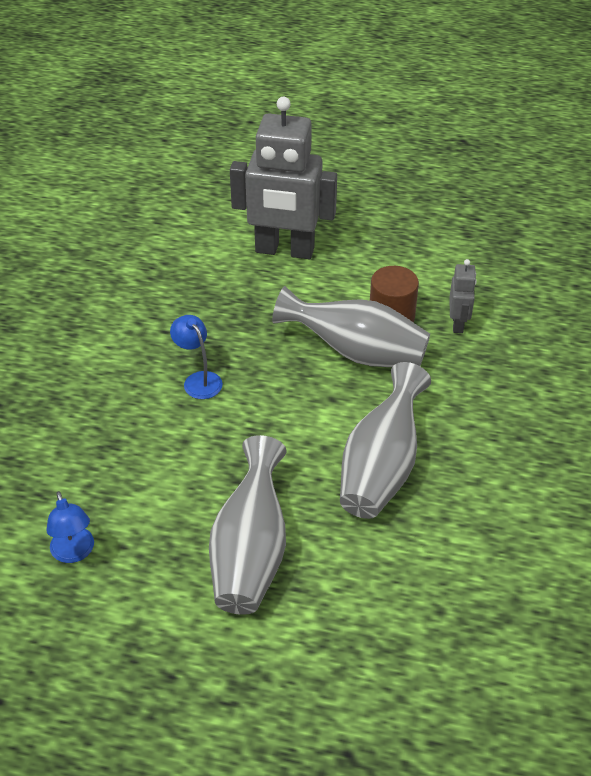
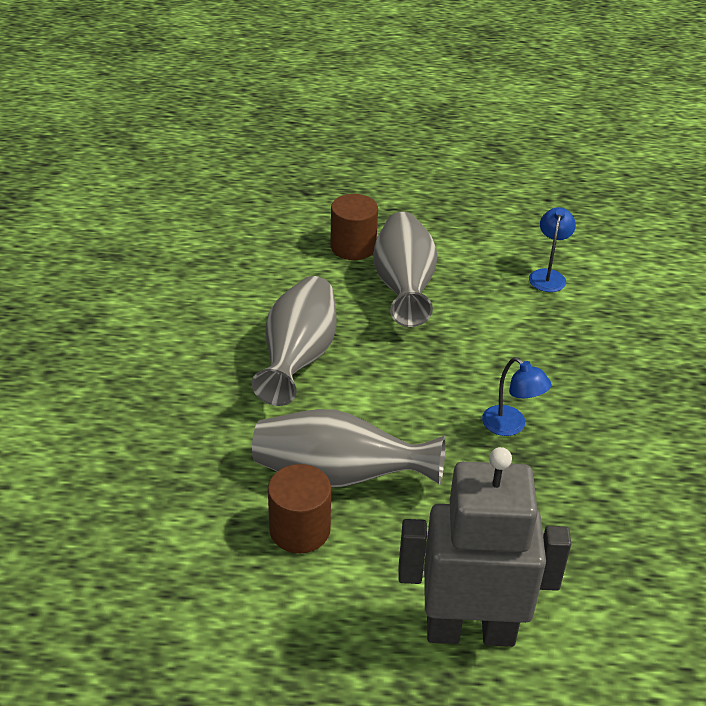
camera: 170 degrees right, 5 degrees down
(74, 553) = (548, 276): blue lamp -> blue lamp turned 45 degrees clockwise
(298, 627) = (353, 247): none -> brown cylinder
(458, 324) = (212, 529): grey robot -> none

